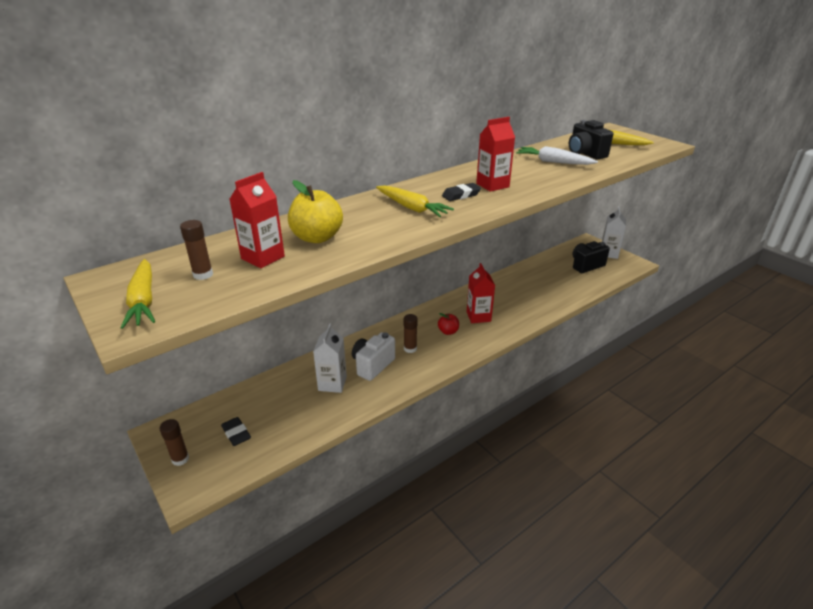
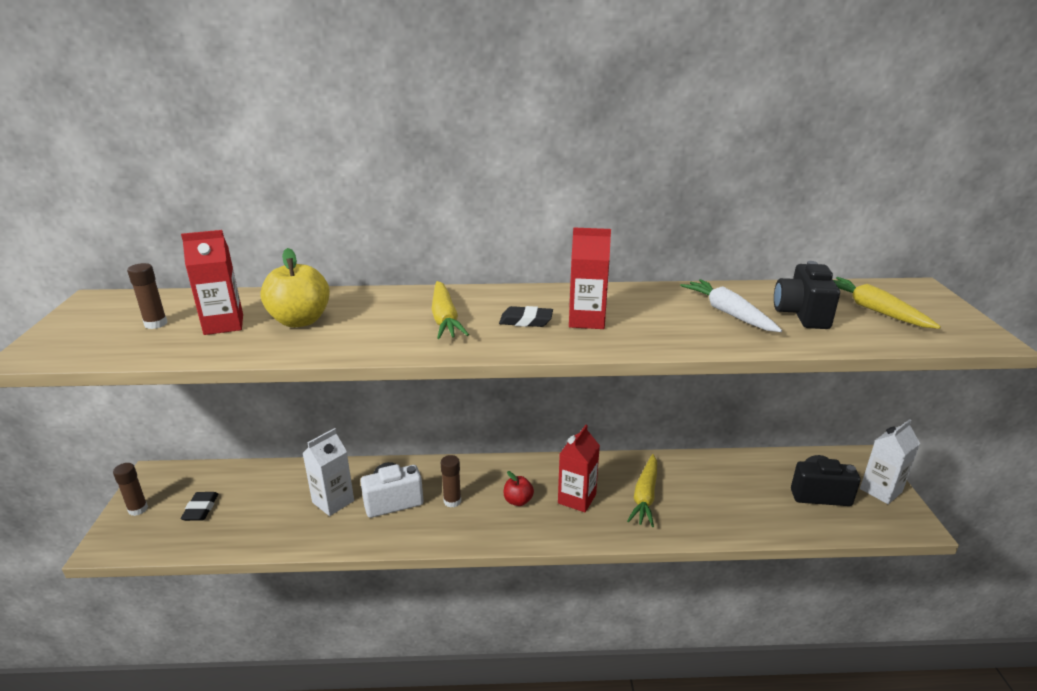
camera: 35 degrees right, 5 degrees down
(143, 300) = (81, 331): yellow carrot -> yellow carrot (645, 496)

